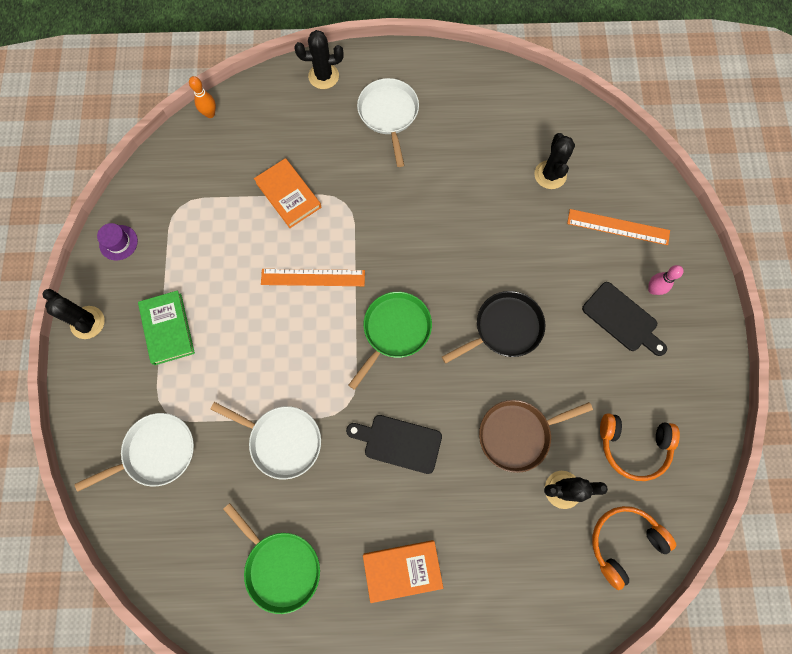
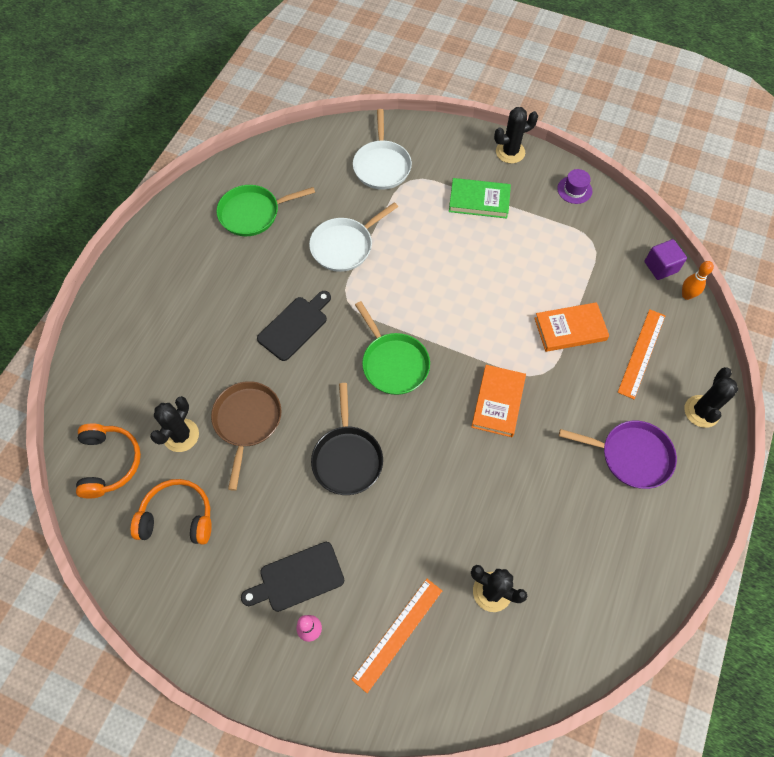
camera: 115 degrees right, 10 degrees down
(186, 142) = (660, 267): none -> purple cube
(313, 277) = (476, 318): orange ruler -> orange ruler (642, 353)
(389, 114) = (631, 456): white pan -> purple pan
(402, 570) = (199, 289): orange book -> orange book (498, 402)
(633, 446) = (177, 517): orange headphones -> orange headphones turned 60 degrees clockwise

